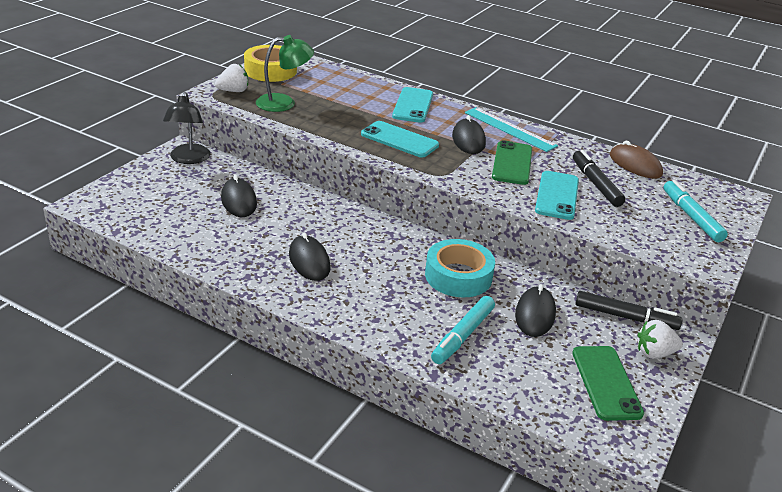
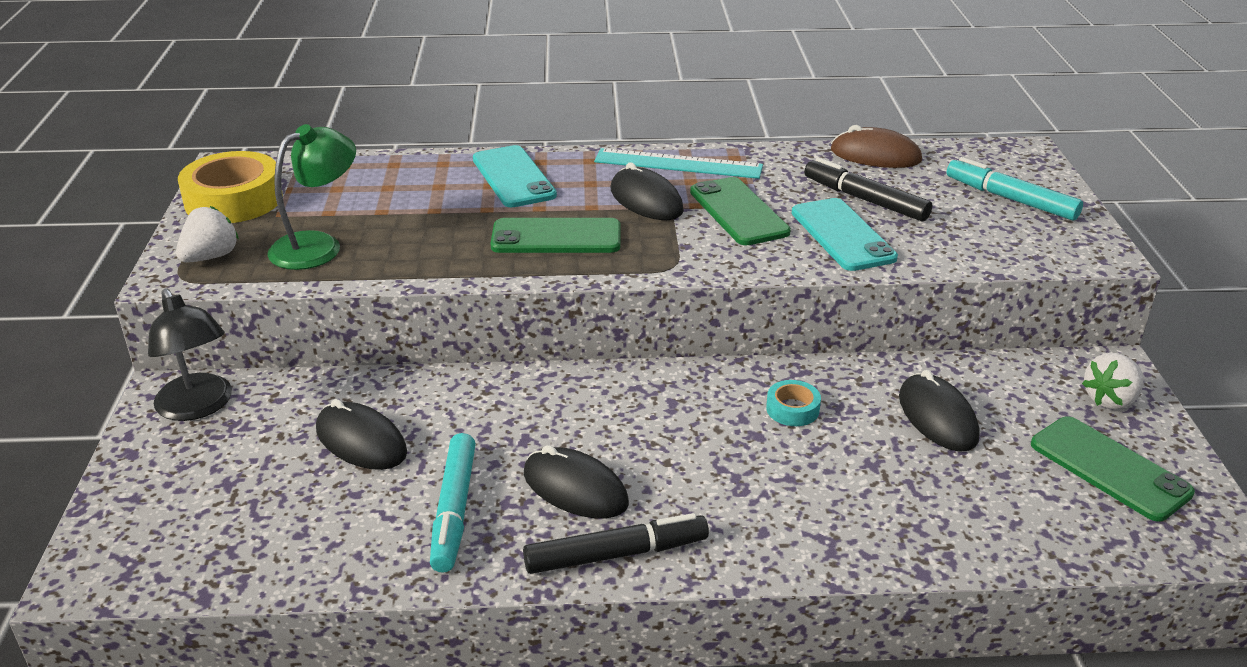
camera: 30 degrees left, 0 degrees up
(399, 140) = (556, 237): turquoise phone -> green phone
(458, 276) = (792, 409): turquoise tape -> turquoise tape, size x0.48
(463, 335) = (892, 494): turquoise marker -> turquoise marker (454, 509)
(625, 317) = (1030, 368): black marker -> black marker (615, 554)

